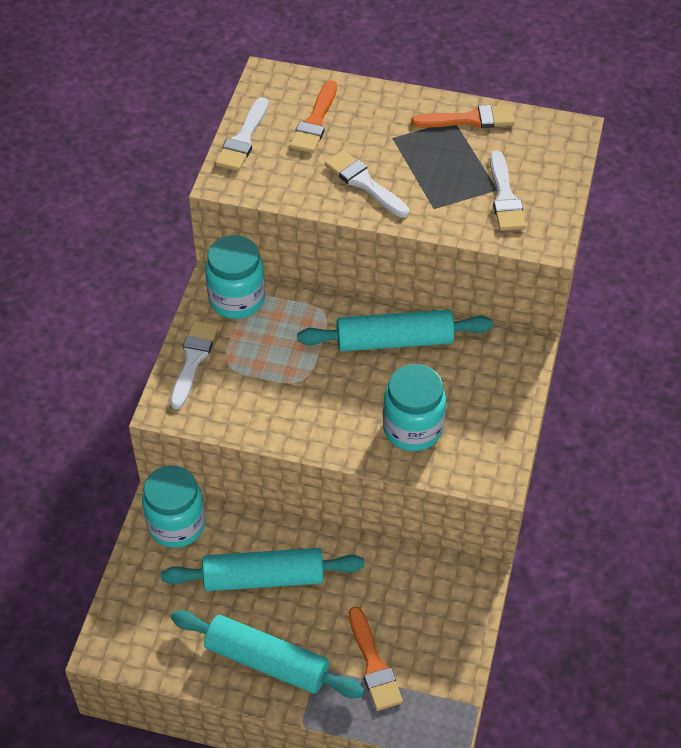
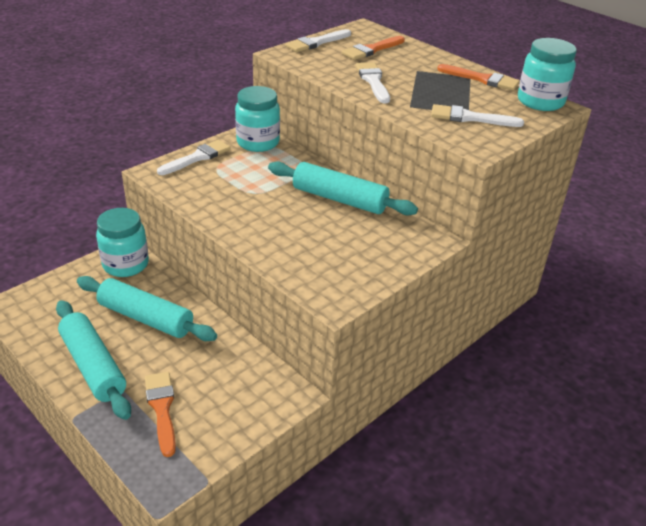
camera: 30 degrees right, 15 degrees down
(374, 664) = (162, 408): orange brush -> orange brush turned 150 degrees clockwise
(412, 428) = (302, 247): turquoise jar -> turquoise jar (540, 102)
(505, 197) = (470, 118): white brush -> white brush turned 75 degrees clockwise

